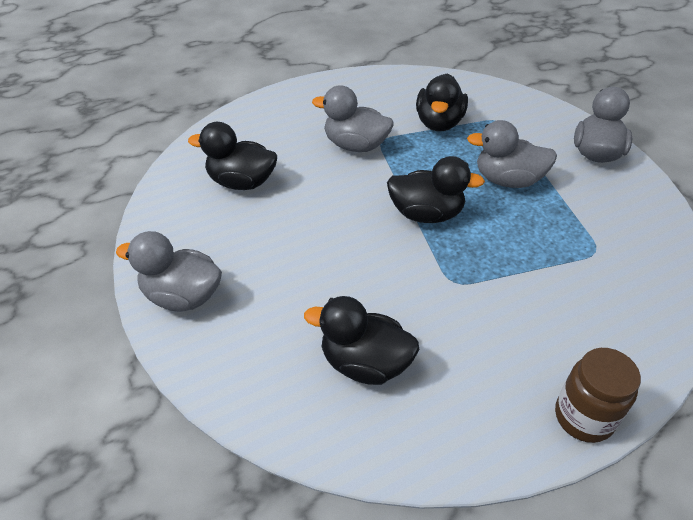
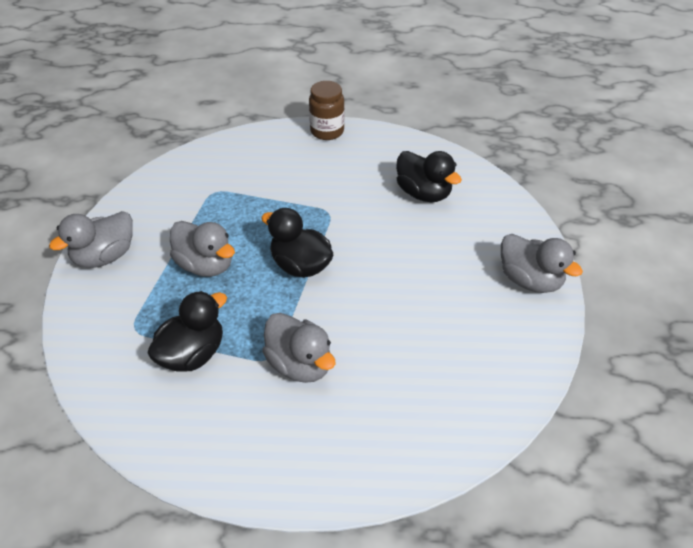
camera: 150 degrees left, 0 degrees up
(241, 182) = (440, 370): black duck -> none

